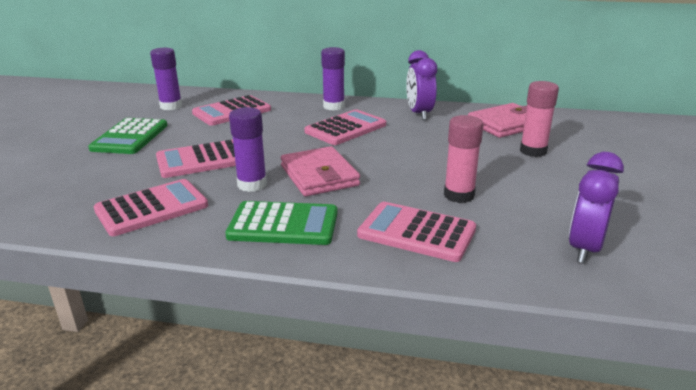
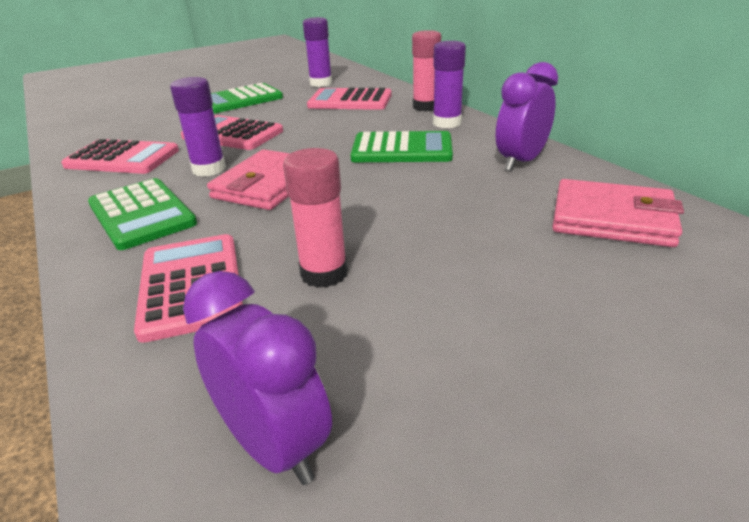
camera: 50 degrees right, 5 degrees up
(345, 128) = (402, 149): pink calculator -> green calculator
(533, 151) = (559, 273): pink glue stick -> pink glue stick (426, 107)
(584, 248) = (274, 446): purple clock -> purple clock turned 60 degrees clockwise

